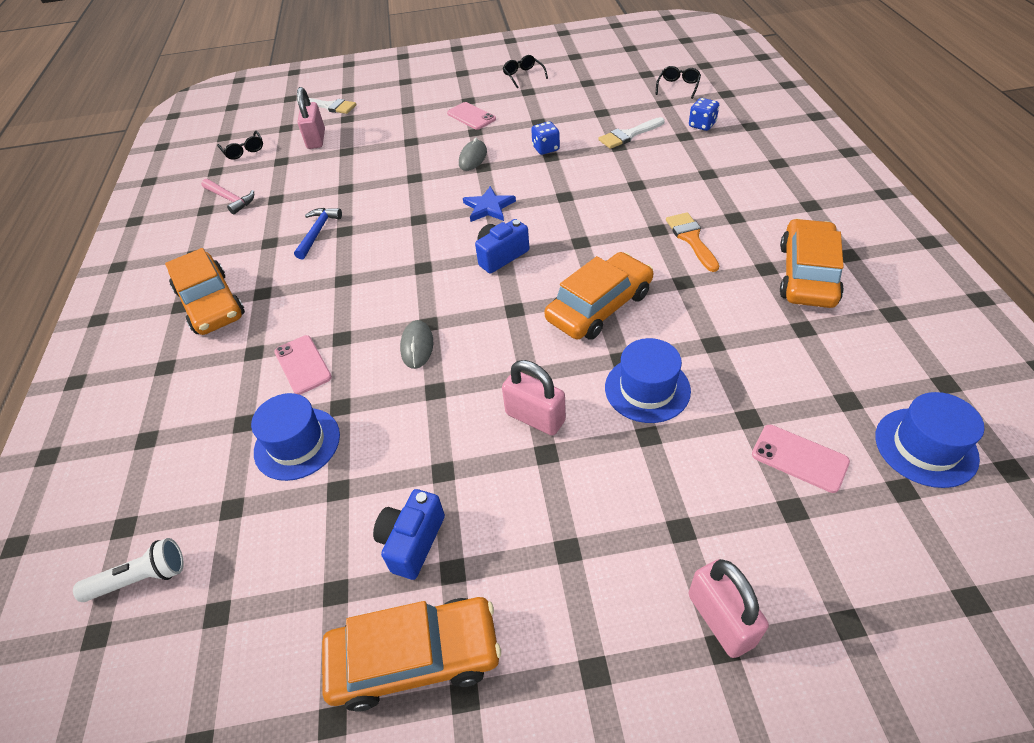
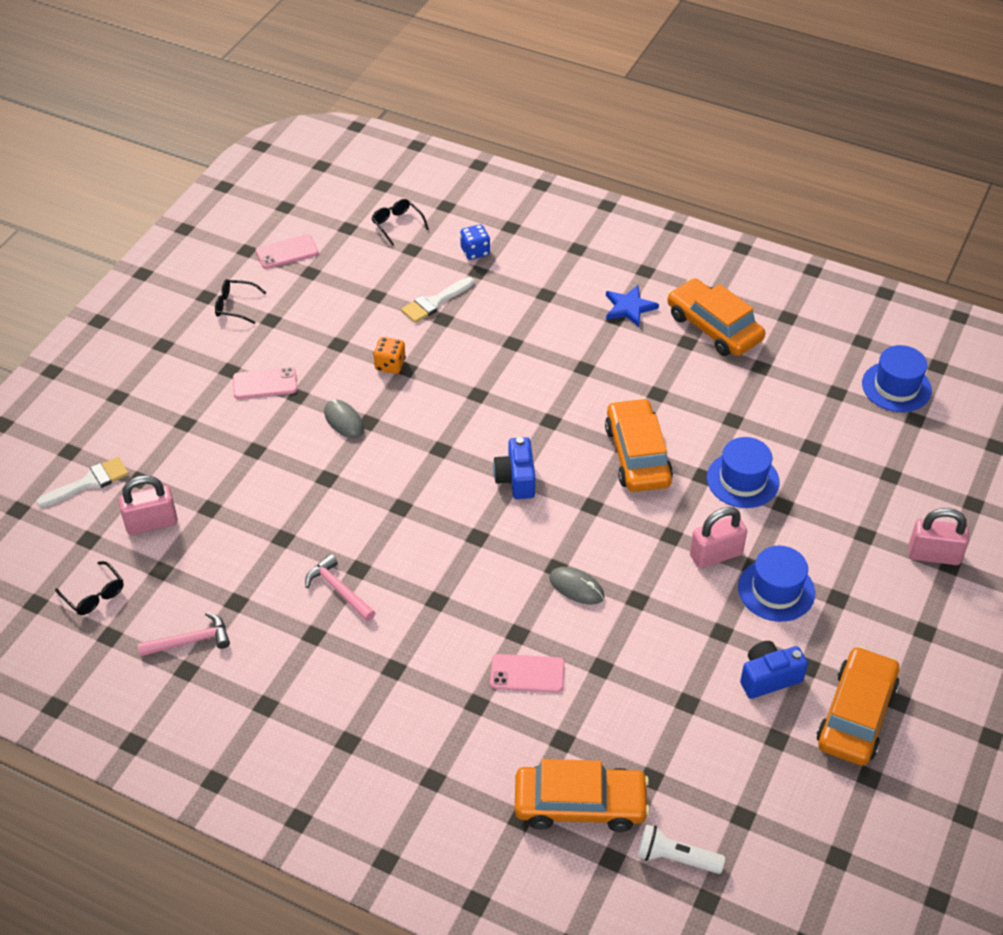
camera: 60 degrees left, 0 degrees up
(141, 578) = (675, 858): white flashlight -> white flashlight turned 90 degrees counterclockwise
(211, 303) = (369, 715): orange car -> orange car (580, 804)
(244, 150) = (94, 595): black glasses -> black glasses turned 45 degrees clockwise
(297, 443) = (618, 711): blue hat -> blue hat (776, 590)
(316, 139) = (151, 523): pink padlock -> pink padlock turned 45 degrees counterclockwise
(318, 232) = (338, 590): blue hammer -> pink hammer
(412, 541) = (768, 677): blue camera -> blue camera turned 105 degrees clockwise
(488, 207) = (437, 451): blue star -> blue star (629, 308)
(546, 149) = (390, 365): blue dice -> orange dice
(628, 135) = (434, 302): white brush -> white brush turned 45 degrees clockwise
(691, 239) = (615, 357): orange brush -> none
(799, 458) = (859, 446): pink phone -> pink phone (287, 252)

